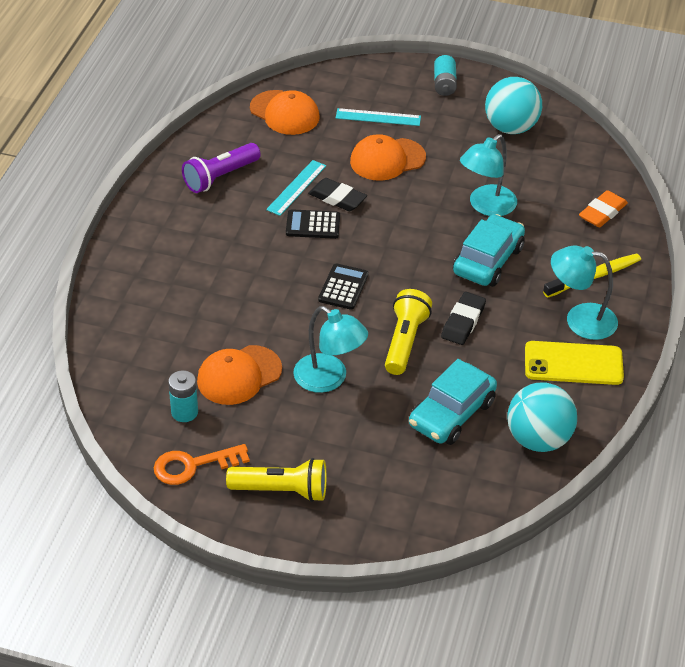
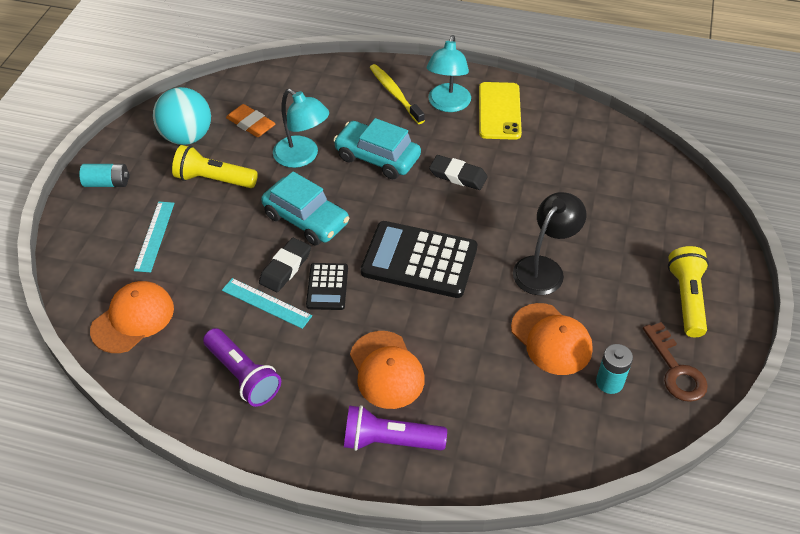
camera: 90 degrees left, 5 degrees up
(144, 262) = (390, 441): none -> purple flashlight
(193, 465) = (676, 369): orange key -> brown key
(329, 379) = (544, 268): turquoise lamp -> black lamp
(343, 287) = (419, 260): black calculator -> black calculator, size x1.91
(387, 159) = (226, 228): orange cap -> orange cap (386, 370)
(405, 341) = (488, 215): yellow flashlight -> yellow flashlight (214, 179)
(452, 414) = (570, 185): turquoise car -> turquoise car (306, 219)
(538, 439) = (586, 134): turquoise ball -> none
(602, 212) = (313, 84): orange eraser -> orange eraser (251, 124)

